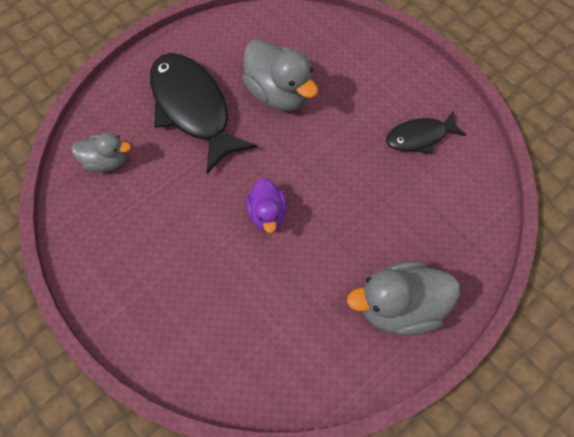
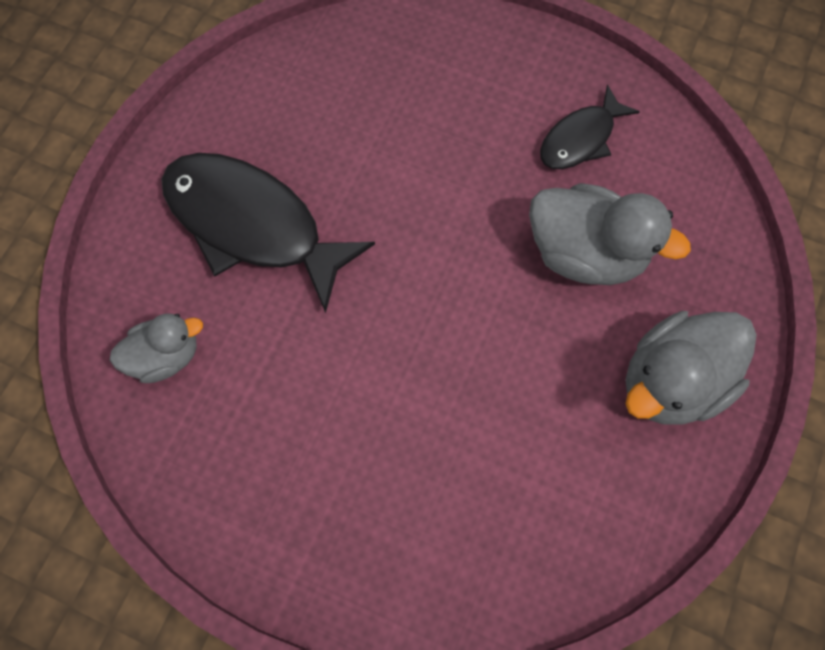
camera: 25 degrees left, 5 degrees up
(267, 214) = (435, 332): purple duck -> none
(279, 93) = (362, 153): grey duck -> grey duck (585, 253)

